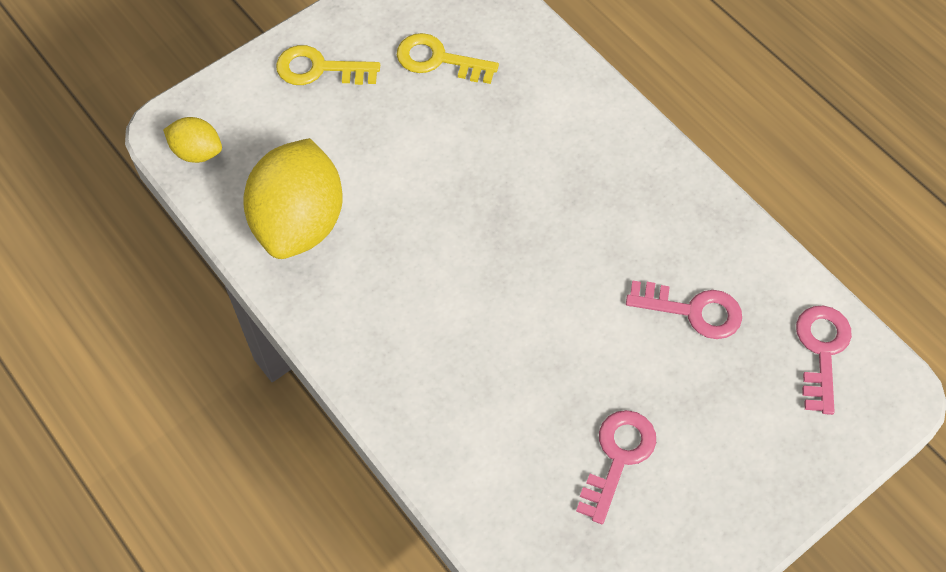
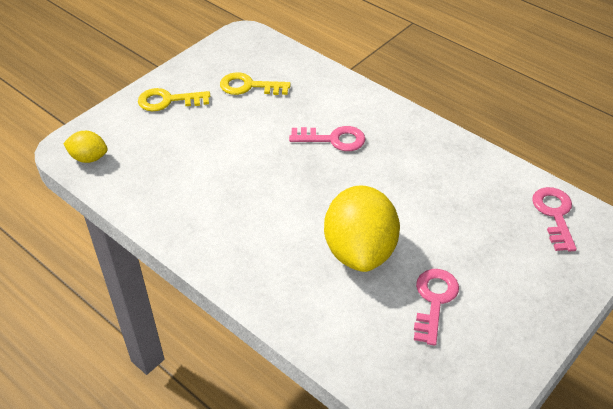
camera: 10 degrees left, 15 degrees down
(299, 222) = (170, 189): yellow lemon -> yellow lemon (360, 251)
(692, 311) = (459, 203): pink key -> pink key (333, 139)

